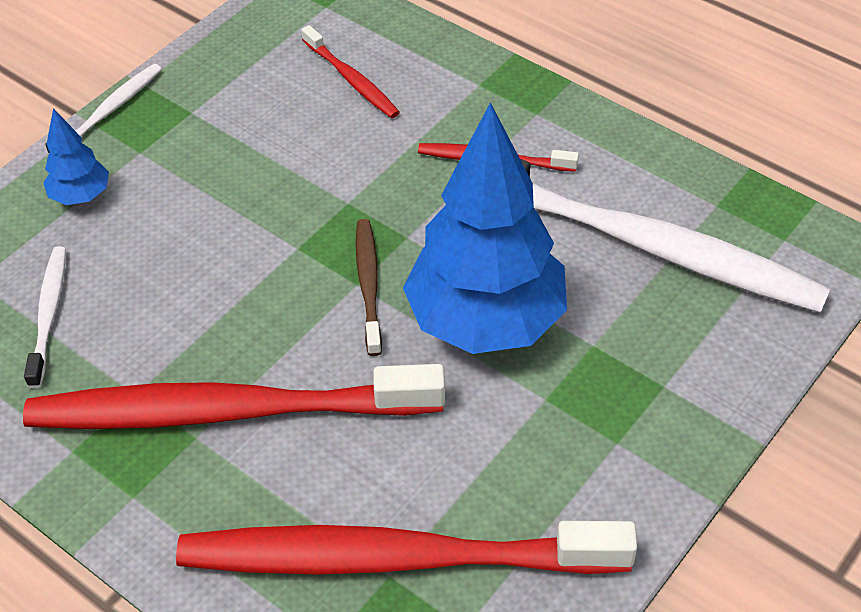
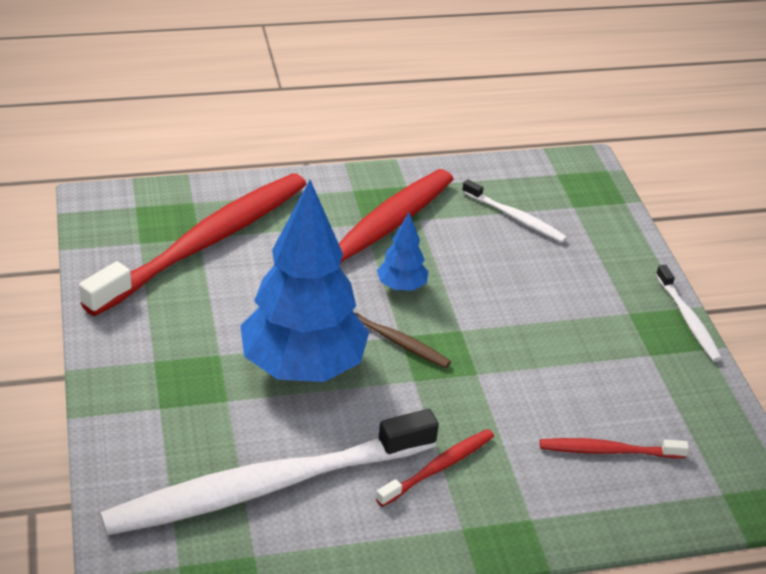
camera: 125 degrees right, 10 degrees down
(81, 196) = (608, 270): blue tree -> blue tree (401, 287)

